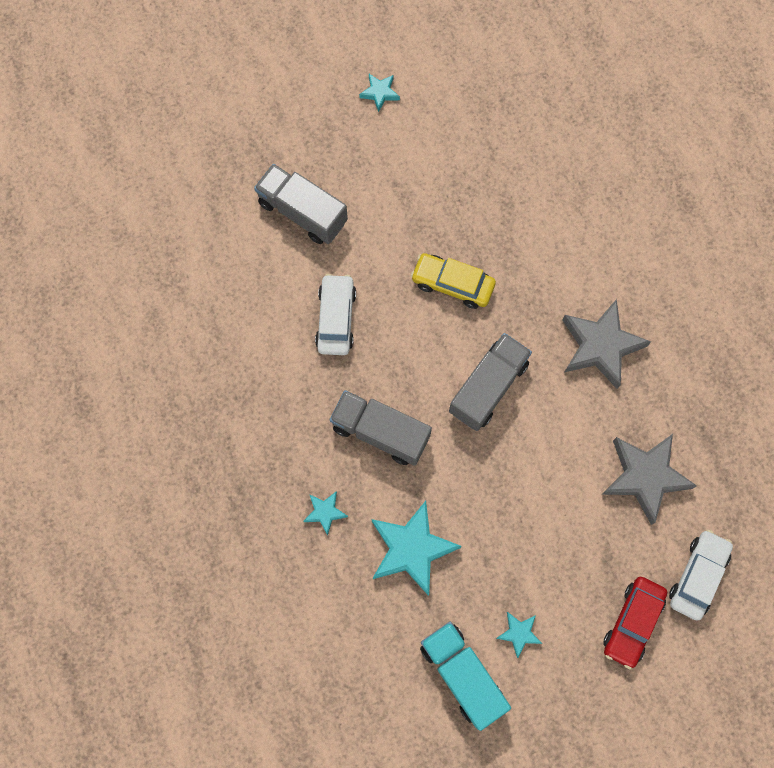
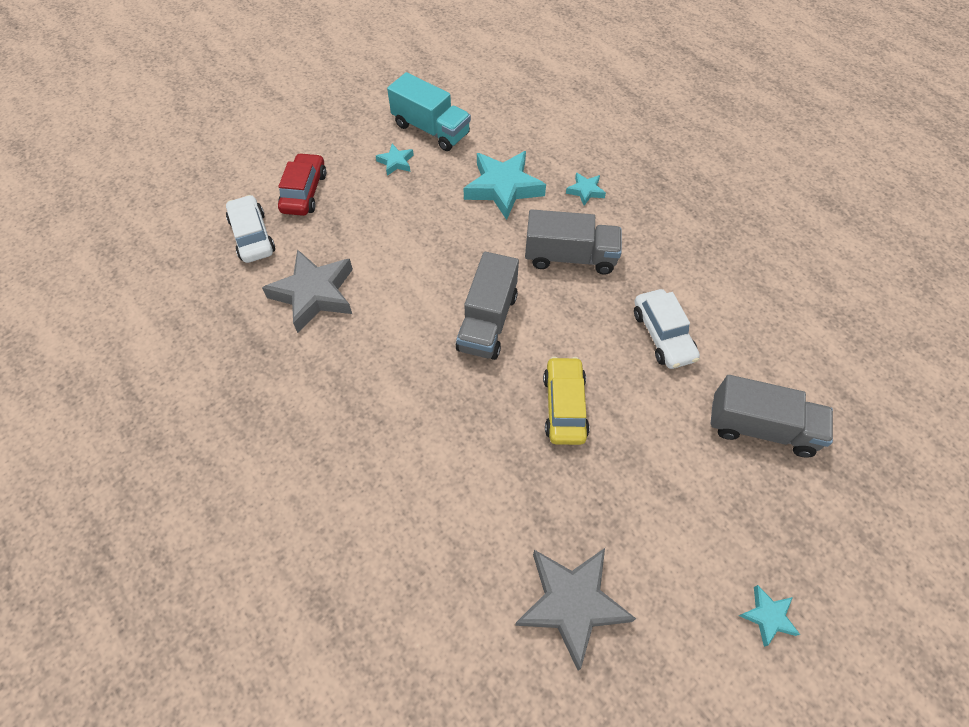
camera: 160 degrees right, 15 degrees down
(452, 284) = (564, 406): yellow car -> yellow car turned 90 degrees counterclockwise
(600, 346) = (386, 395): grey star -> grey star (571, 603)
(697, 576) = (252, 236): white car -> white car turned 150 degrees clockwise

